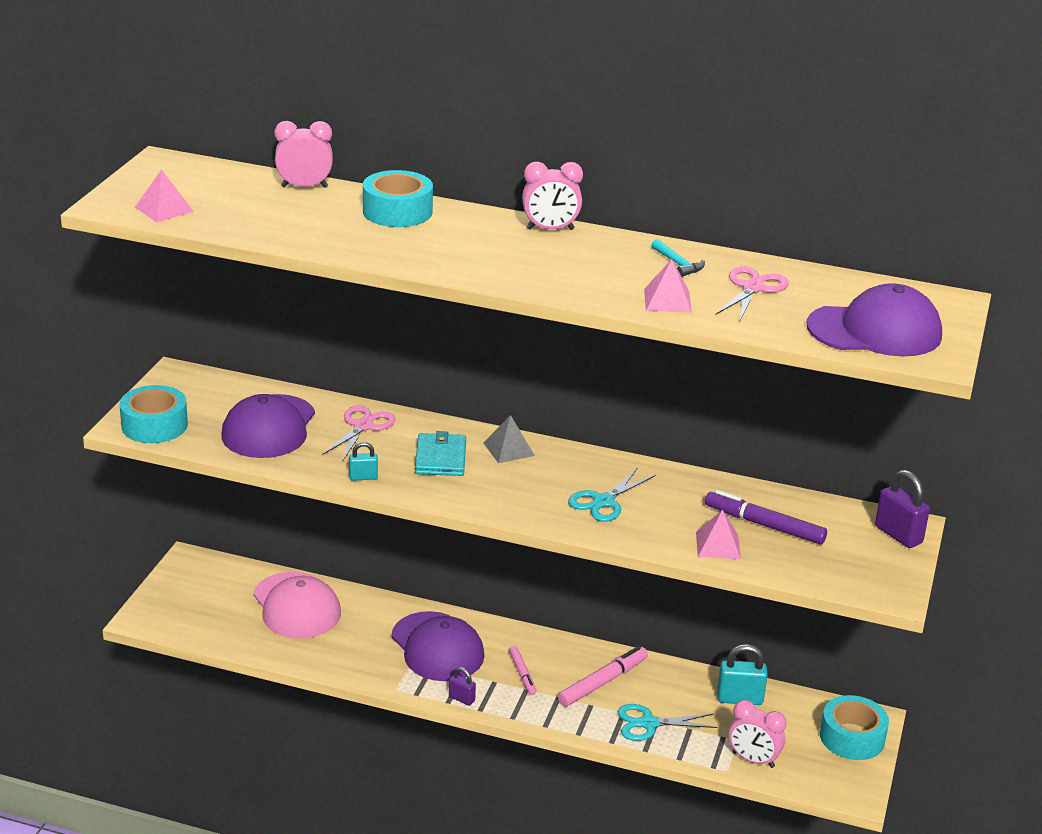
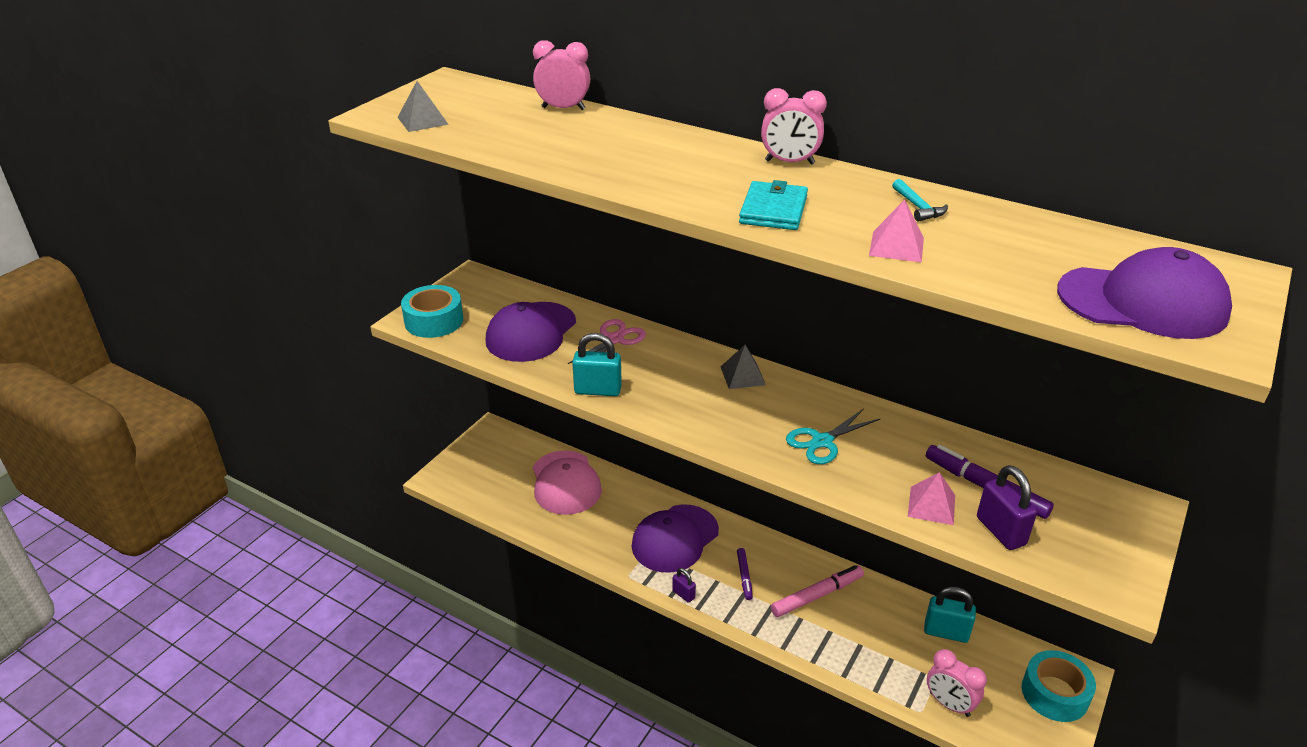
camera: 15 degrees right, 5 degrees up
(164, 209) = (422, 120): pink pyramid -> grey pyramid
(363, 477) = (598, 390): turquoise padlock -> turquoise padlock, size x1.75
(397, 211) = (641, 136): turquoise tape -> none
(437, 647) = (675, 538): purple cap -> purple cap turned 60 degrees clockwise
(440, 458) = (676, 378): turquoise wallet -> turquoise wallet (773, 210)
(522, 674) = (744, 576): pink marker -> purple marker
(649, 723) = (852, 647): turquoise scissors -> none
(752, 288) = (998, 240): pink scissors -> none
(898, 535) = (1133, 517): purple padlock -> purple padlock (1000, 531)

